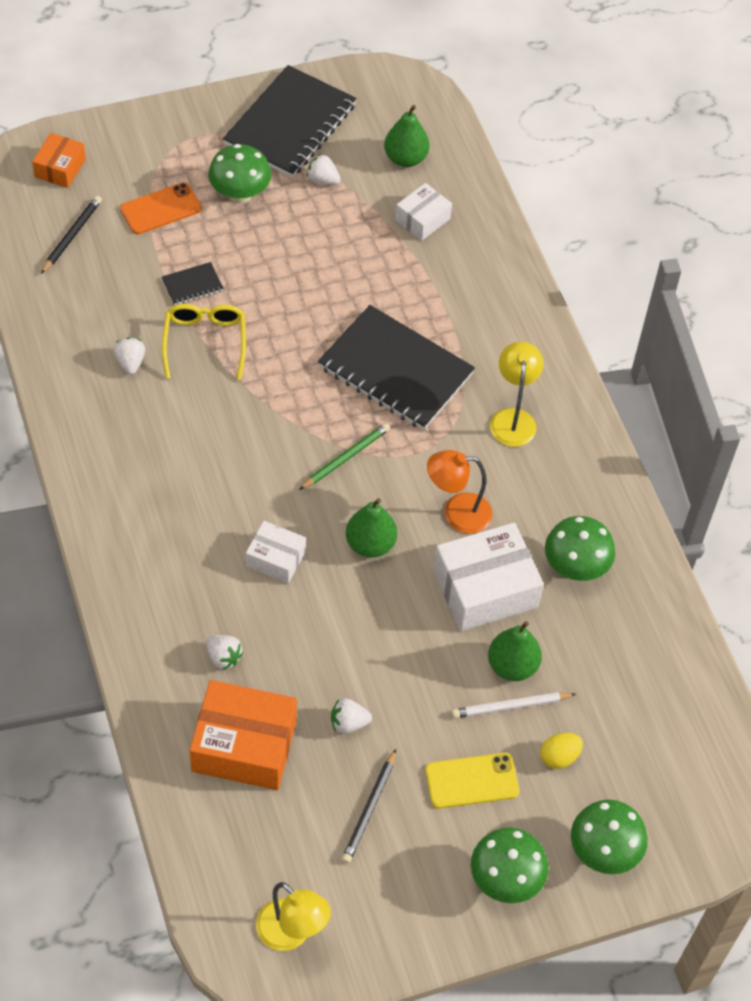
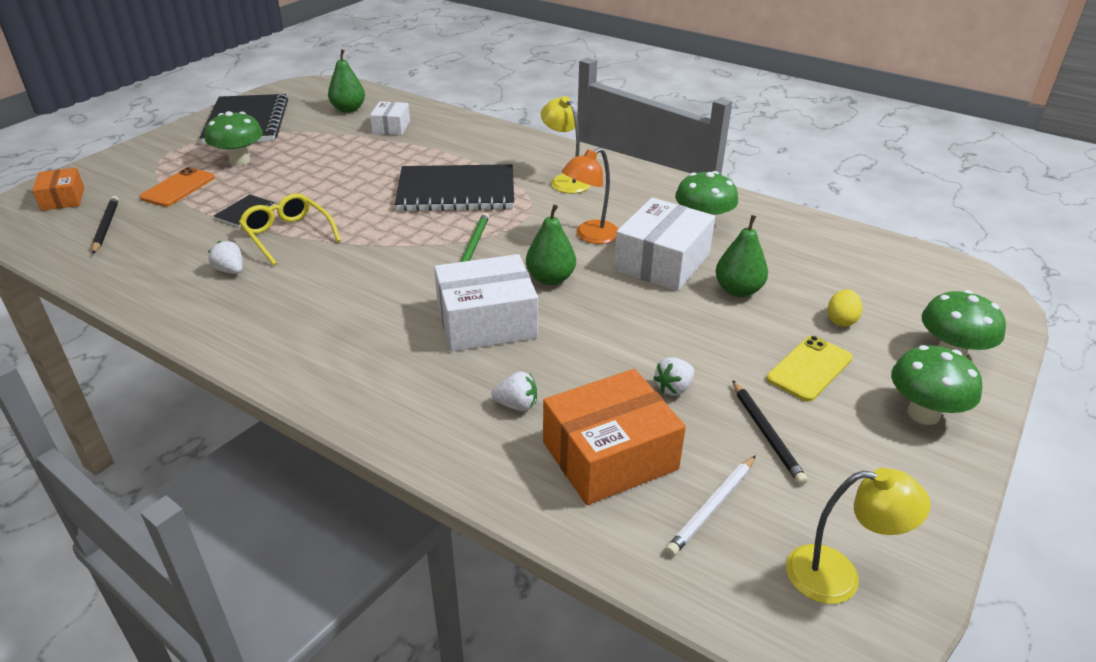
camera: 35 degrees left, 20 degrees down
(275, 558) = (486, 322): white box -> white box, size x1.79
(322, 180) = (298, 135): white strawberry -> none
(511, 706) = (770, 312): white pencil -> white pencil (712, 507)

